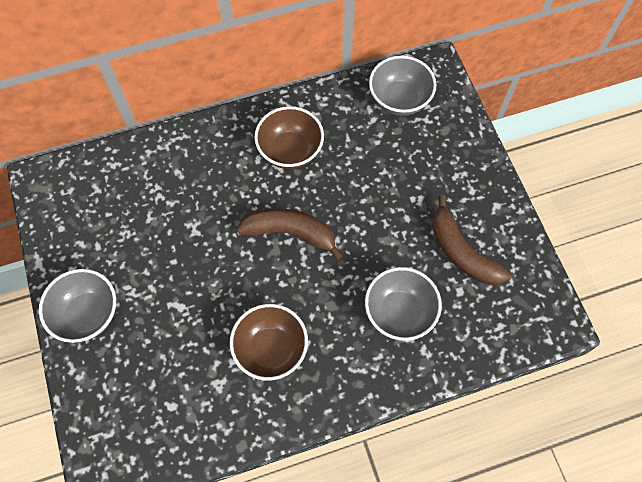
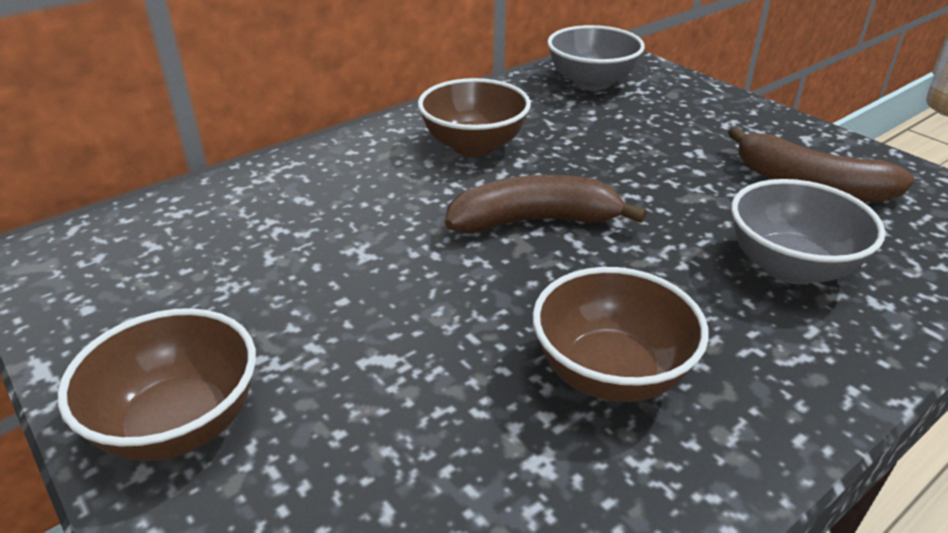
camera: 20 degrees left, 30 degrees down
(87, 314) = (179, 424): grey bowl -> brown bowl

